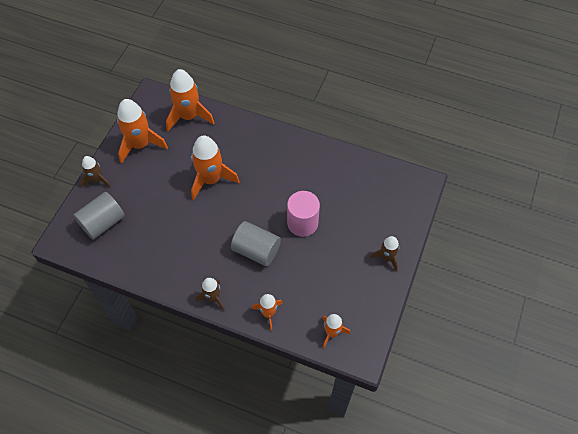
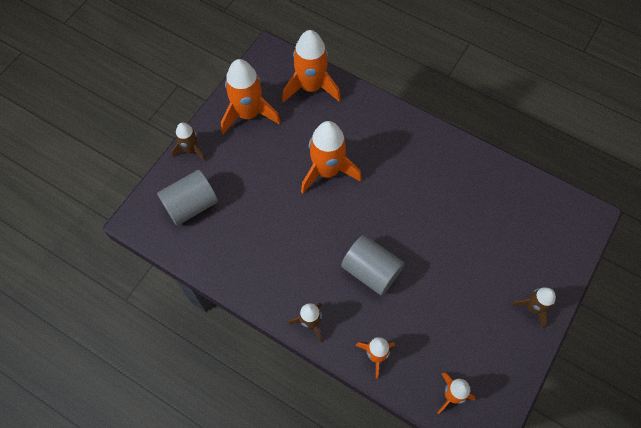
camera: 10 degrees right, 5 degrees up
(302, 223) = (432, 245): pink cylinder -> none

